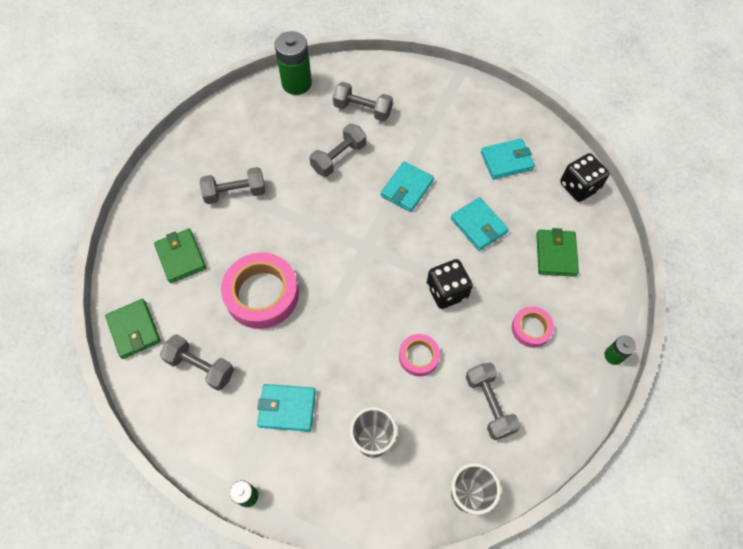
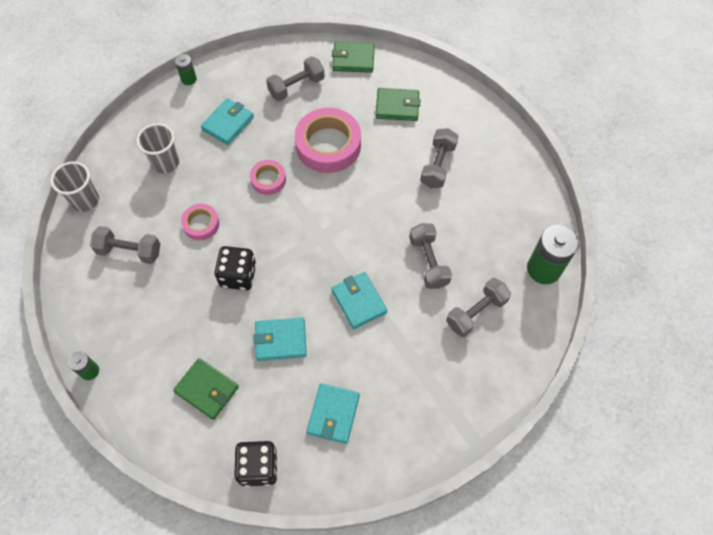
camera: 120 degrees right, 0 degrees up
(531, 328) = (160, 321): pink tape -> pink tape (268, 180)

